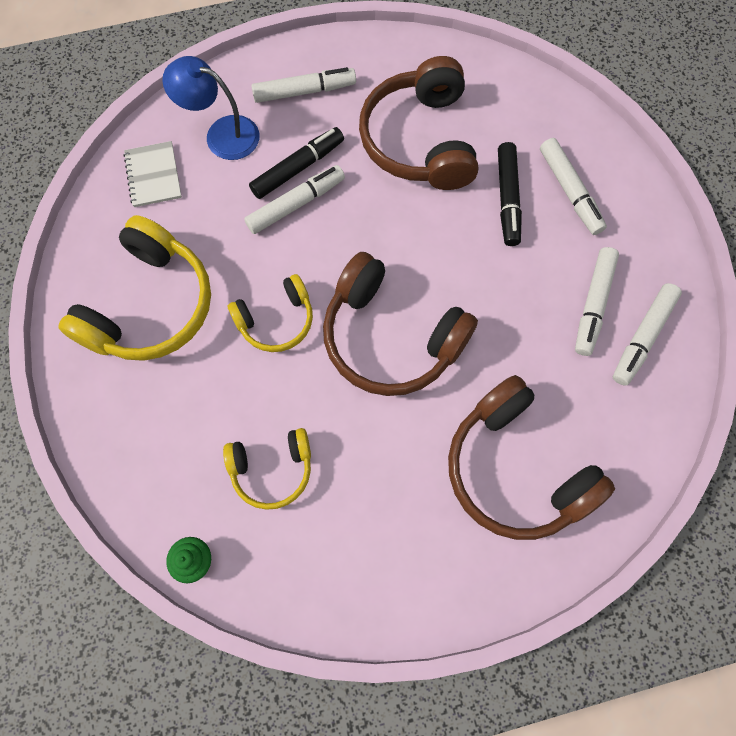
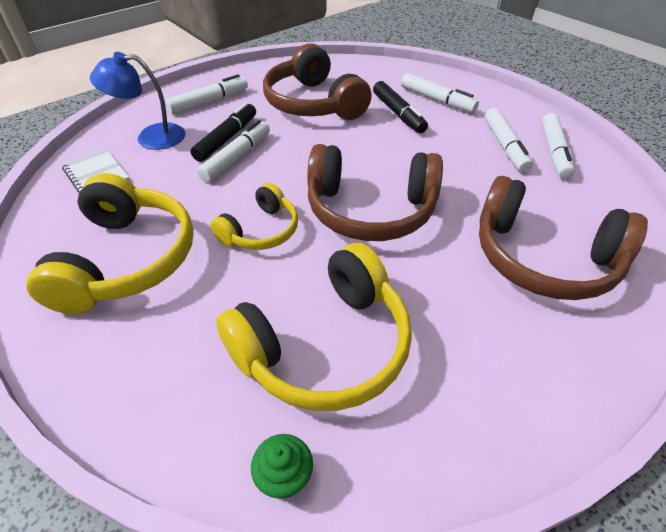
camera: 25 degrees left, 25 degrees down
(272, 469) = (324, 345): yellow headphones -> yellow headphones, size x1.75

